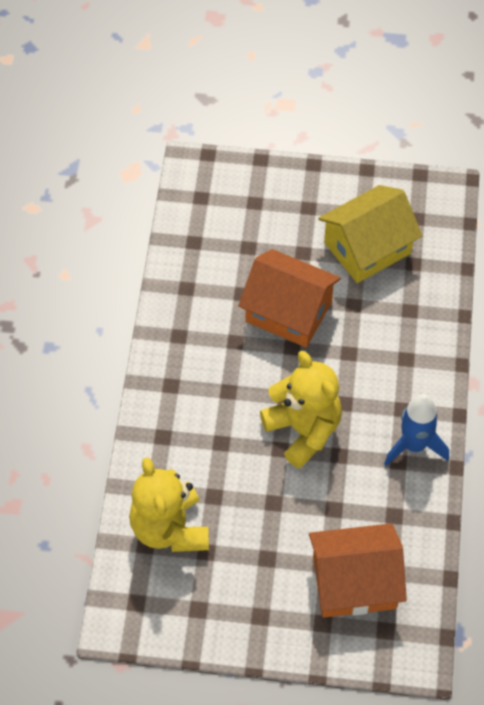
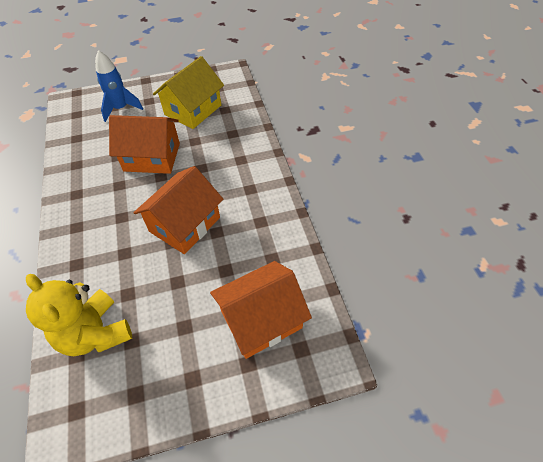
camera: 20 degrees left, 5 degrees down
(303, 430) = (184, 224): yellow teddy bear -> orange house
(414, 446) = (267, 208): blue rocket -> blue rocket (121, 109)

